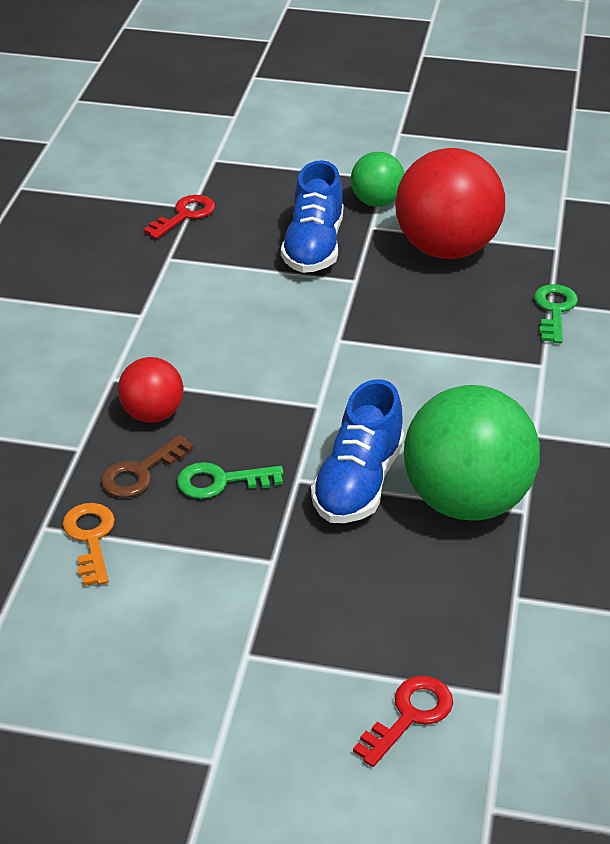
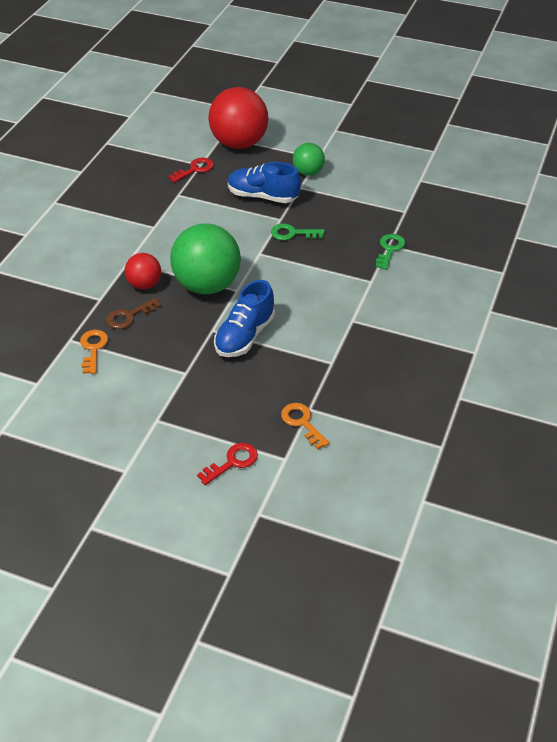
camera: 10 degrees right, 5 degrees up
(221, 481) = (171, 326): green key -> green key (293, 233)
(314, 247) = (263, 196): blue shoe -> blue shoe turned 90 degrees clockwise
(446, 249) = (339, 205): red ball -> red ball (239, 143)
(466, 500) = (301, 353): green ball -> green ball (207, 285)
(511, 625) = (302, 423): none -> orange key

